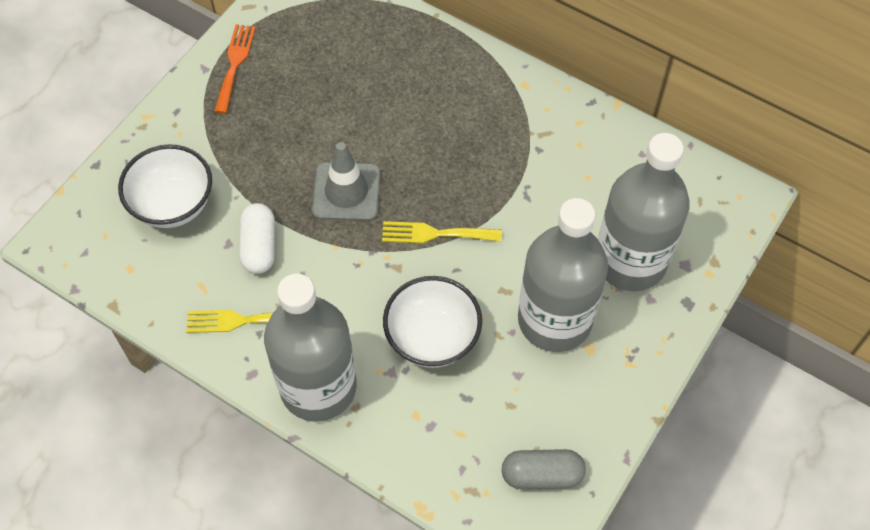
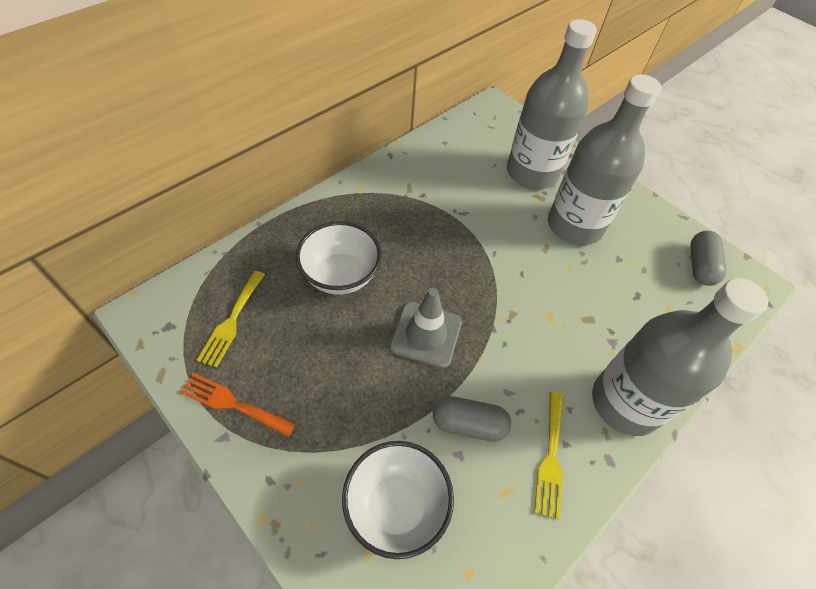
camera: 80 degrees left, 5 degrees down
(259, 246) = (468, 424): white capsule -> grey capsule
(432, 338) = (583, 305): white bowl -> white bowl (341, 275)
(435, 234) = (485, 279): yellow fork -> yellow fork (231, 321)

